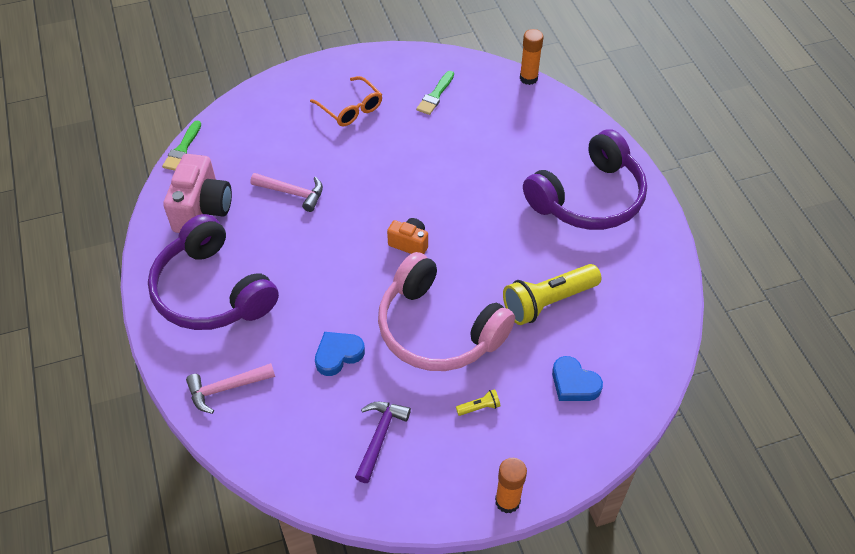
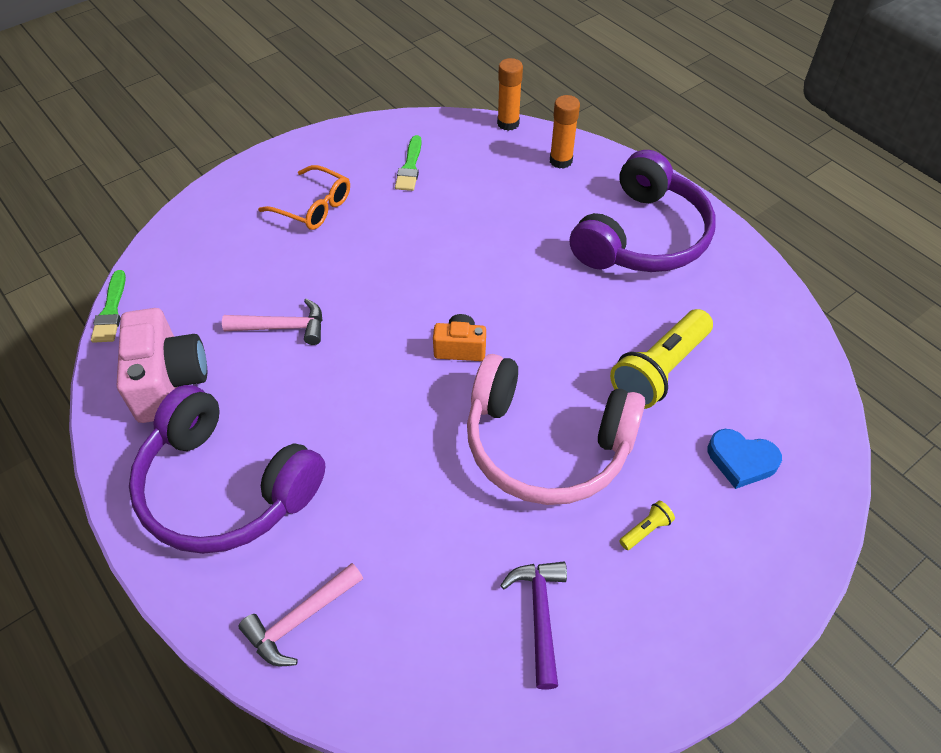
camera: 20 degrees left, 0 degrees up
(338, 355) = (434, 520): blue heart -> none
(507, 501) = (743, 645): orange glue stick -> orange glue stick (560, 161)

